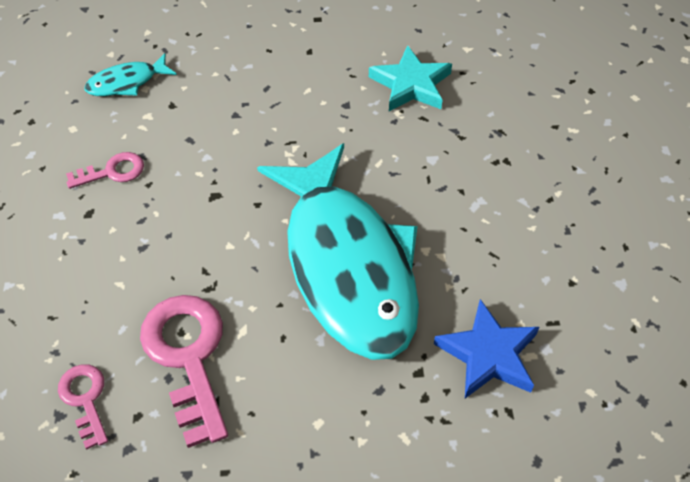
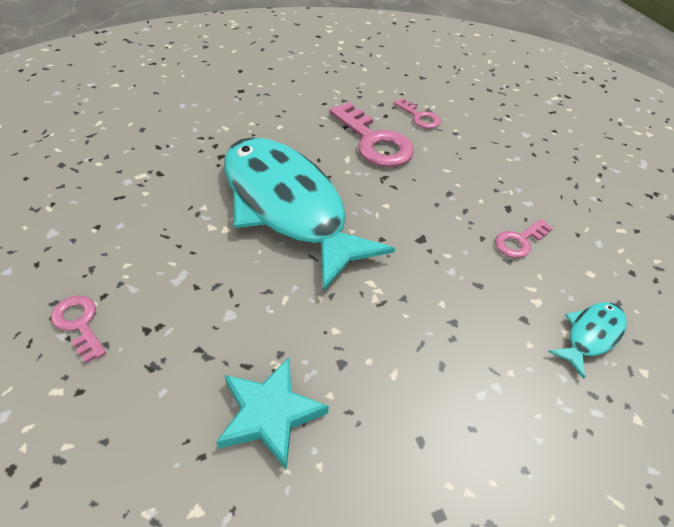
camera: 160 degrees right, 5 degrees down
(488, 354) = (171, 171): blue star -> none
(567, 176) = (79, 324): none -> pink key

